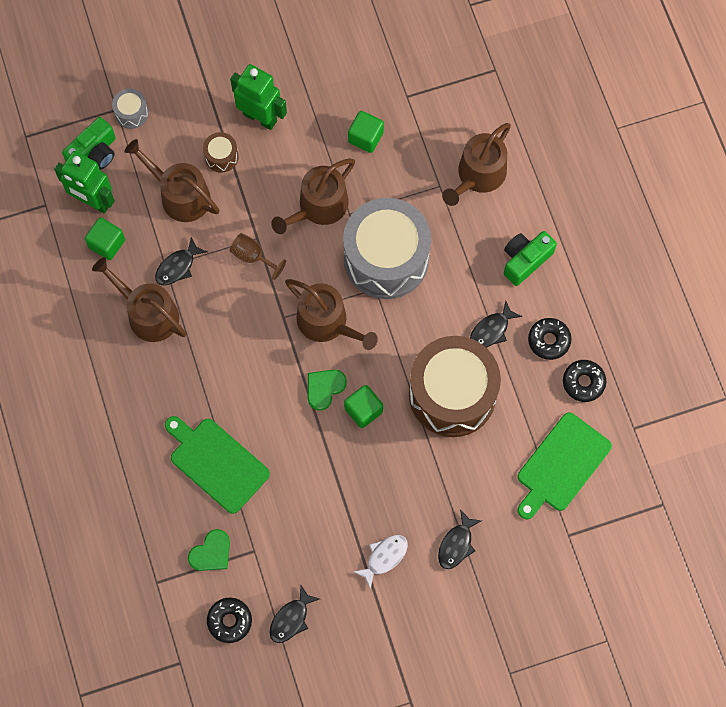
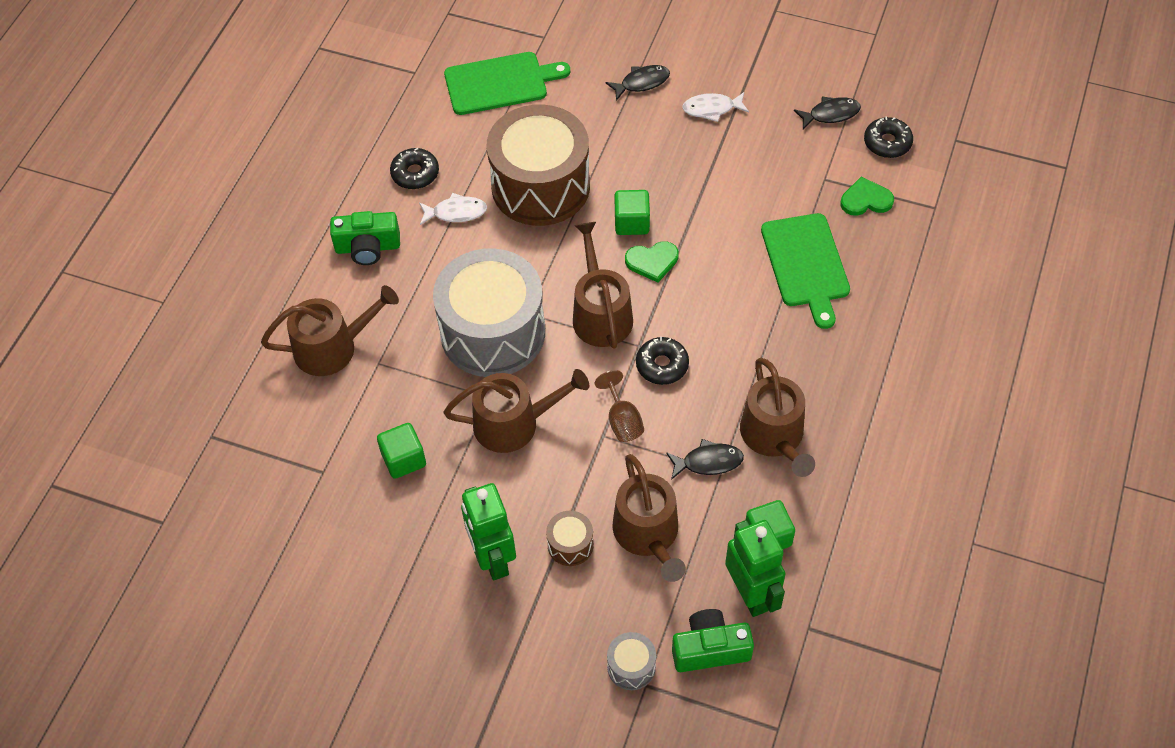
camera: 140 degrees left, 15 degrees down
(491, 330) = (456, 212): black fish -> white fish
(583, 382) = (420, 126): black donut -> black donut (662, 365)

